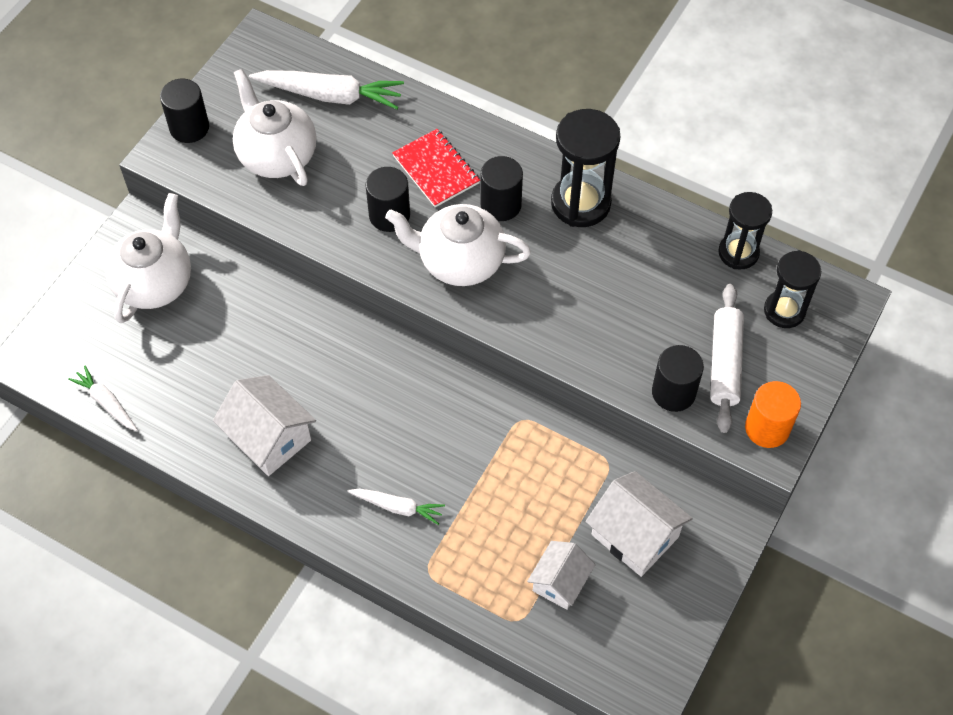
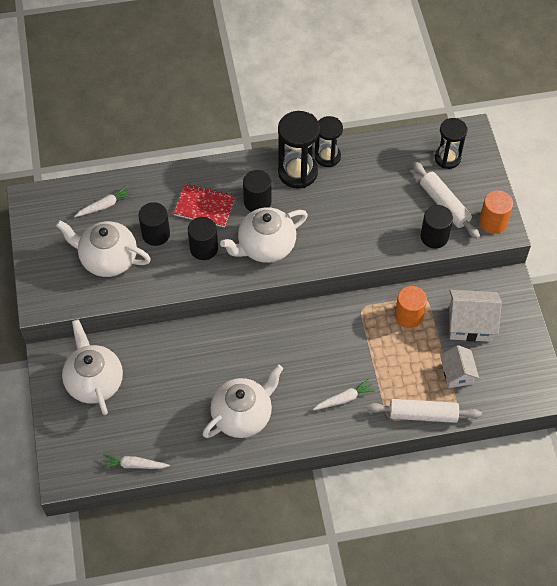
camera: 40 degrees left, 0 degrees up
(189, 127) = (40, 278): black cylinder -> black cylinder (156, 234)
(269, 438) = (243, 415): white house -> white teapot
(330, 95) = (104, 205): white carrot -> white carrot, size x0.56
(471, 598) = (423, 414): none -> white rolling pin
(568, 469) = (408, 316): none -> orange cylinder
(738, 253) = (399, 144): black hourglass -> black hourglass (327, 156)

